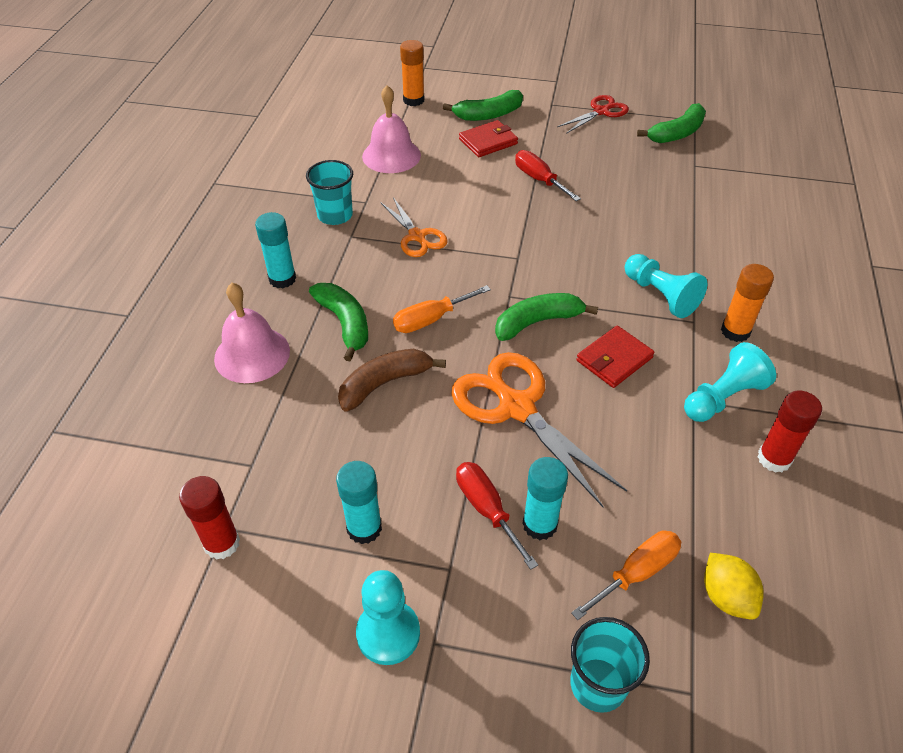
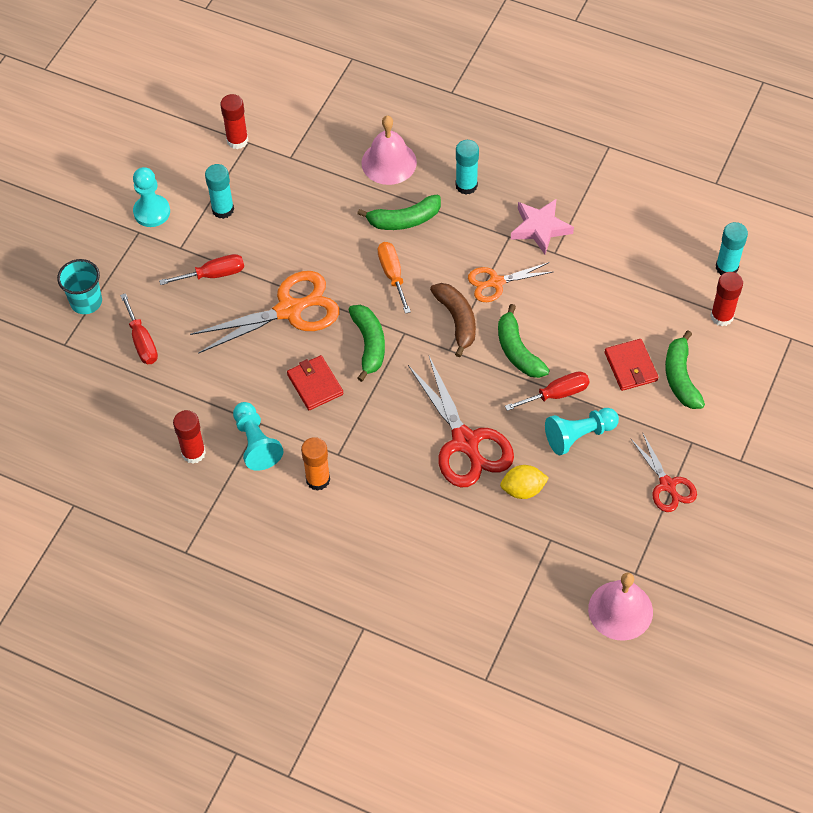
camera: 105 degrees right, 10 degrees up
(335, 215) = (540, 228): turquoise cup -> pink star
(384, 384) = (336, 236): brown banana -> brown banana (457, 320)
(391, 155) = (623, 282): pink bell -> pink bell (620, 610)
(413, 100) = (721, 316): orange glue stick -> red glue stick
(540, 524) = (193, 300): turquoise glue stick -> turquoise glue stick (726, 267)
(624, 230) = (465, 442): none -> red scissors
(636, 573) = (142, 341): orange screwdriver -> red screwdriver
(660, 295) = (374, 440): turquoise pawn -> turquoise pawn (579, 435)
(677, 133) = (611, 544): green banana -> green banana (518, 351)
(726, 597) = (110, 383): yellow lemon -> yellow lemon (523, 489)

